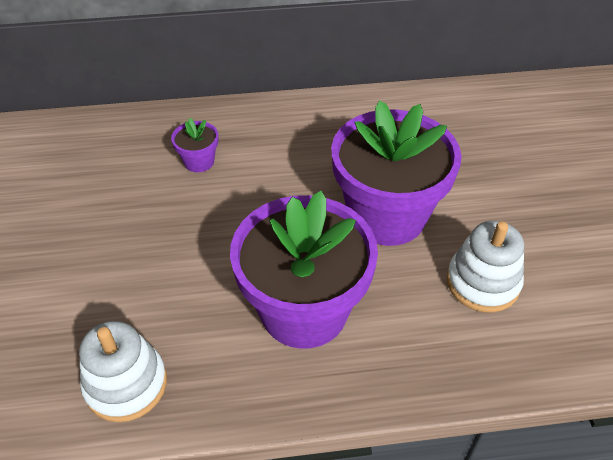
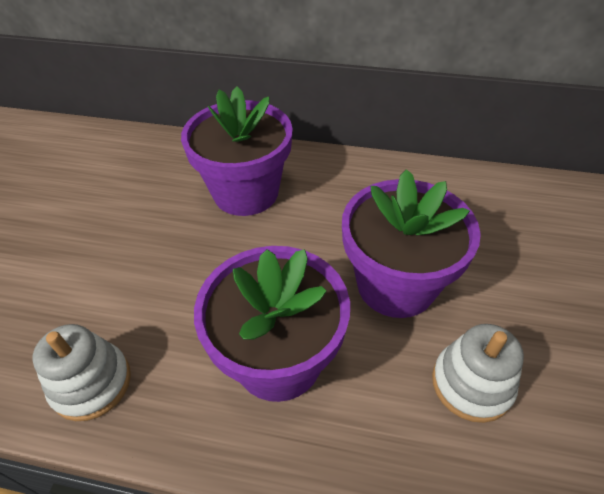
camera: 20 degrees right, 0 degrees up
(199, 161) = (246, 192): purple flower pot -> purple flower pot, size x2.40

